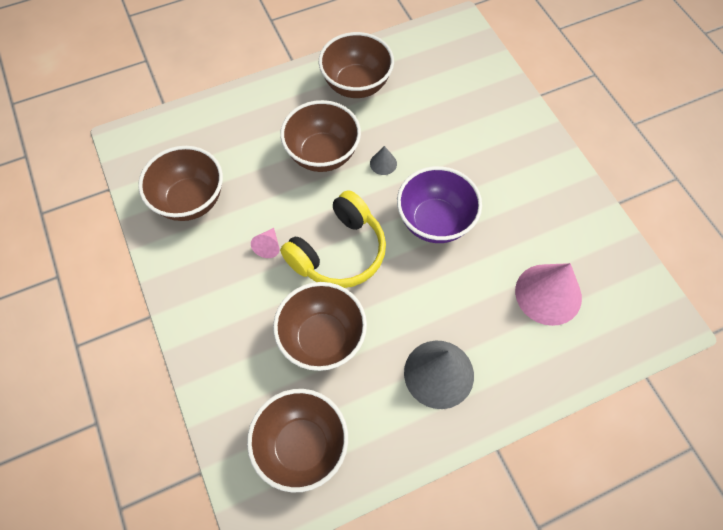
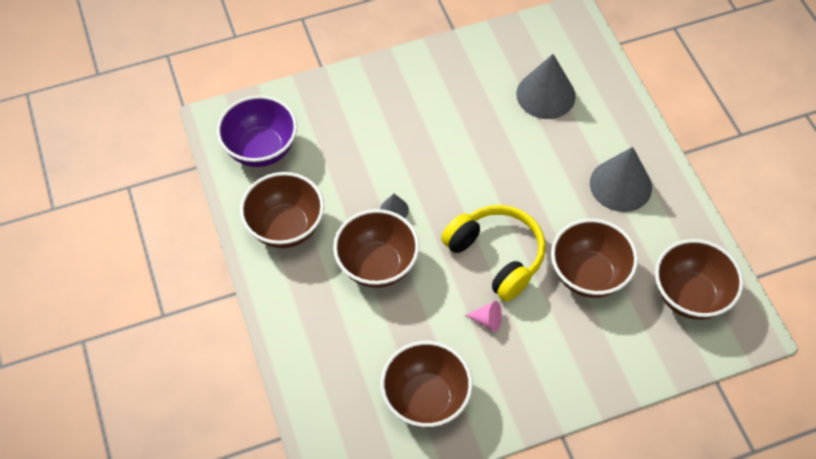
camera: 85 degrees left, 5 degrees down
(435, 221) = (467, 171): purple bowl -> purple bowl (261, 149)
(548, 294) = (545, 95): pink cone -> grey cone

